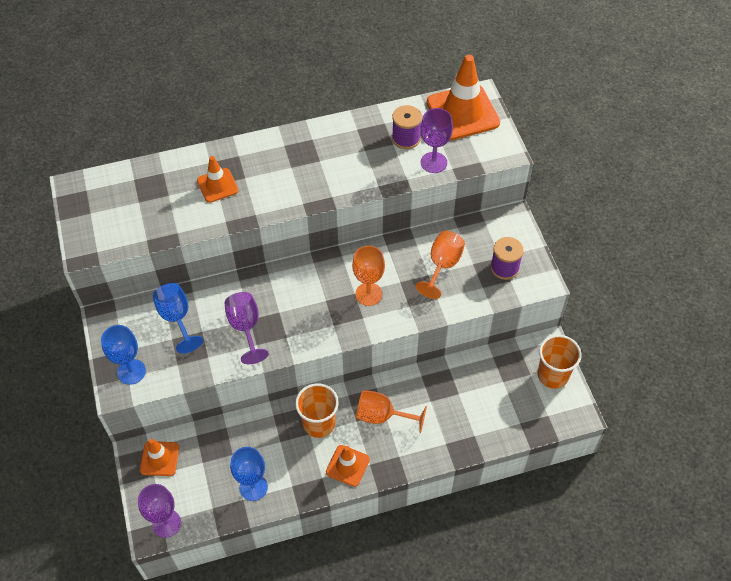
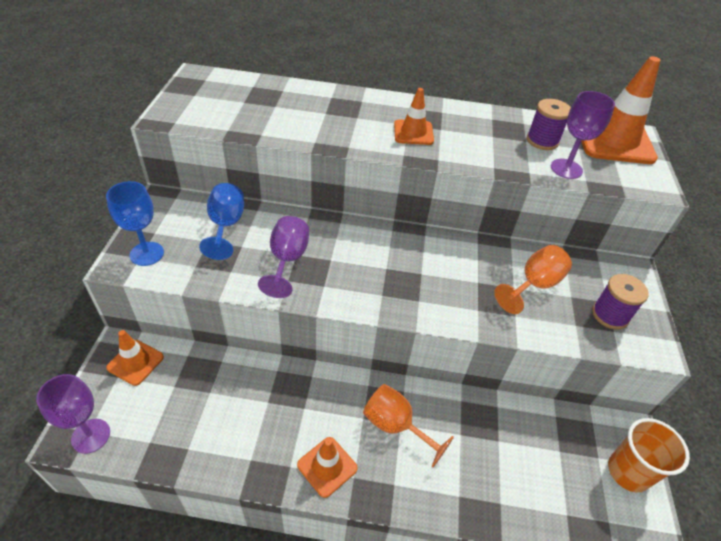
camera: 20 degrees right, 10 degrees down
(217, 185) = (326, 114): orange traffic cone -> orange traffic cone (413, 133)
(253, 487) = (208, 440): blue goblet -> none
(319, 423) = (320, 402): orange cup -> none
(368, 294) = (436, 280): orange goblet -> none

